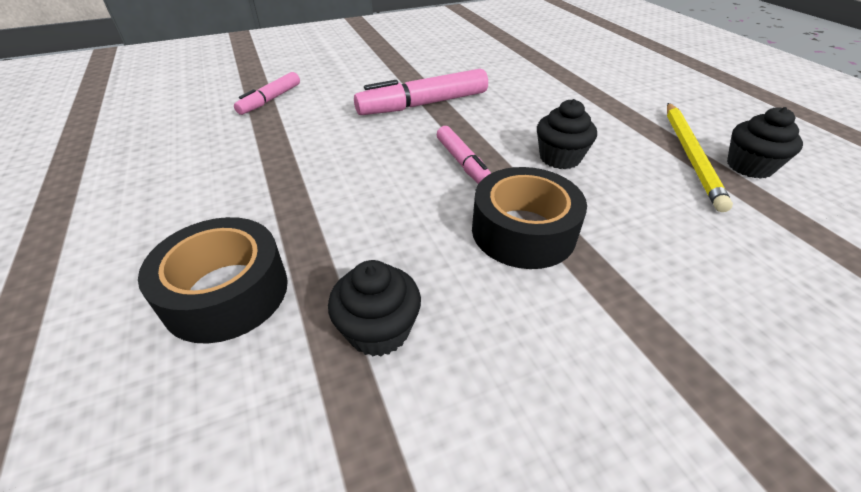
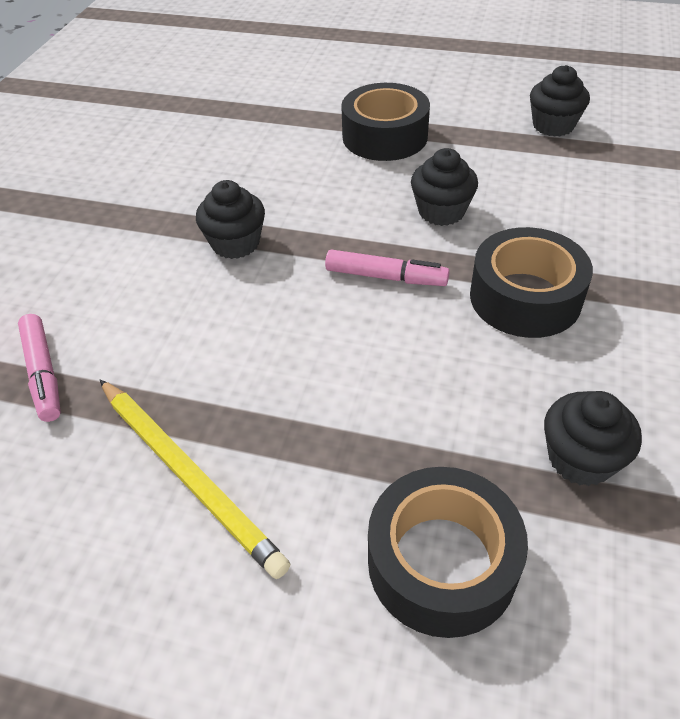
camera: 50 degrees left, 5 degrees up
(424, 104) = (235, 243): pink marker -> black cupcake
(598, 107) = (385, 136): none -> black tape
(690, 155) = (511, 141): yellow pencil -> yellow pencil (188, 475)

